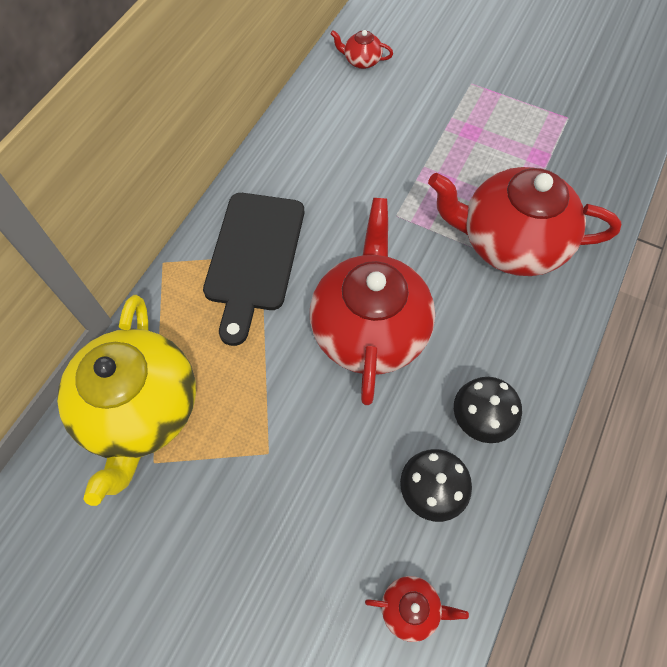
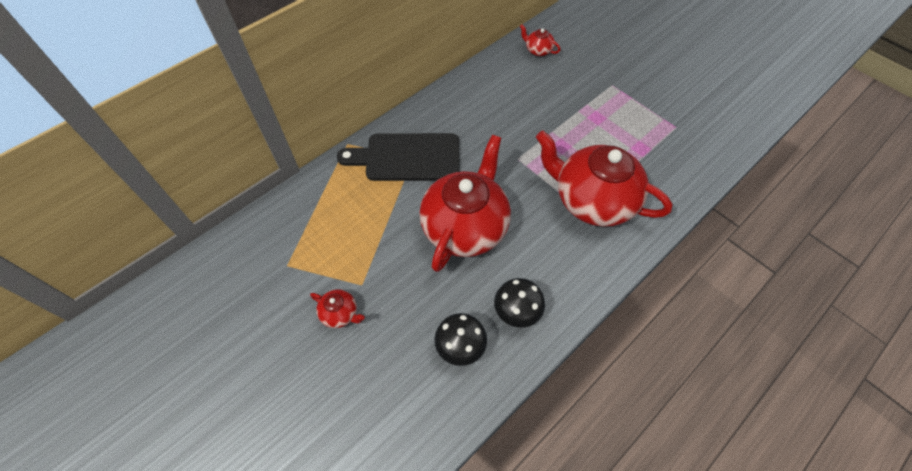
camera: 20 degrees right, 5 degrees down
(141, 410) = (293, 231): yellow teapot -> none
(254, 257) = (407, 157): black cutting board -> black cutting board turned 60 degrees clockwise
(411, 608) = (412, 419): red teapot -> red teapot (340, 314)

